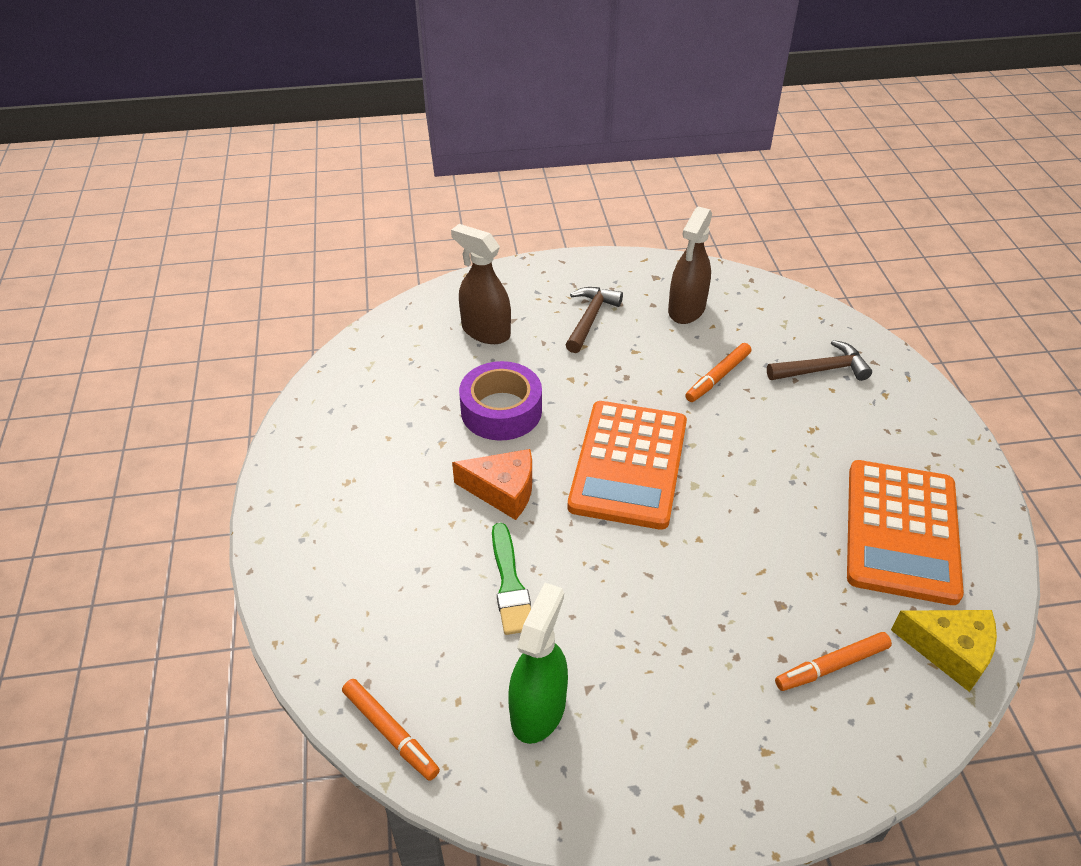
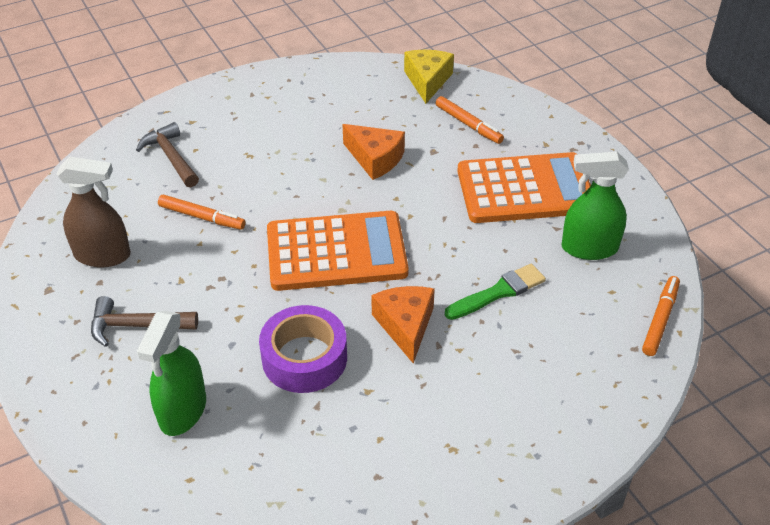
camera: 110 degrees left, 0 degrees up
(485, 331) = (182, 411): brown spray bottle -> green spray bottle
(778, 539) = (375, 159): none -> orange cheese
(901, 531) = (338, 105): orange calculator -> orange calculator (525, 189)

